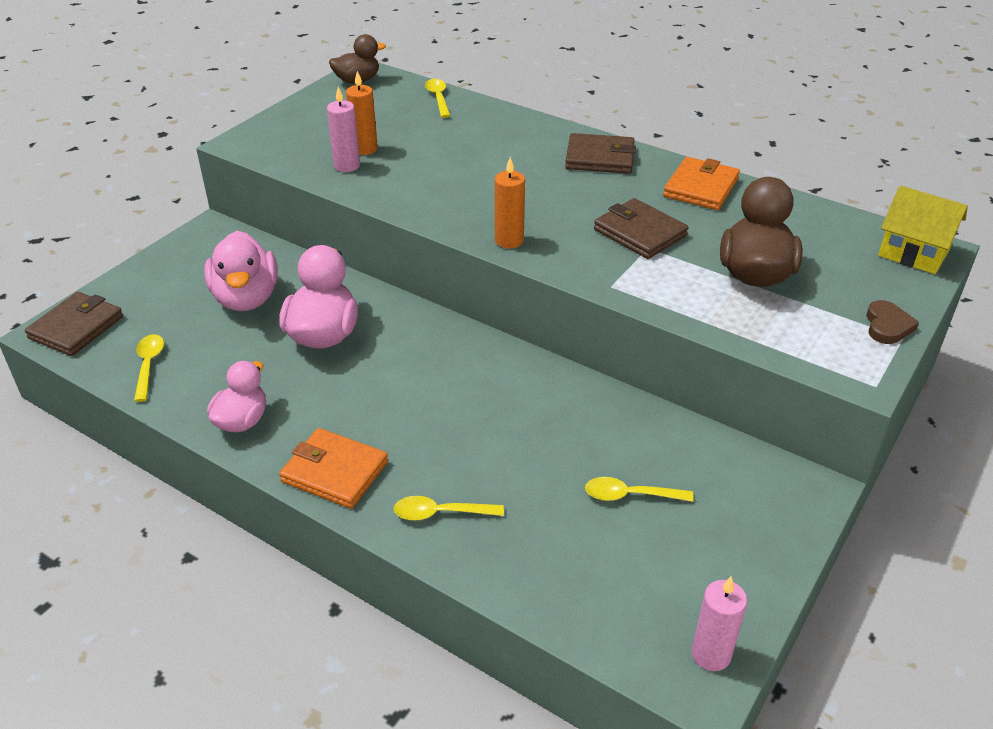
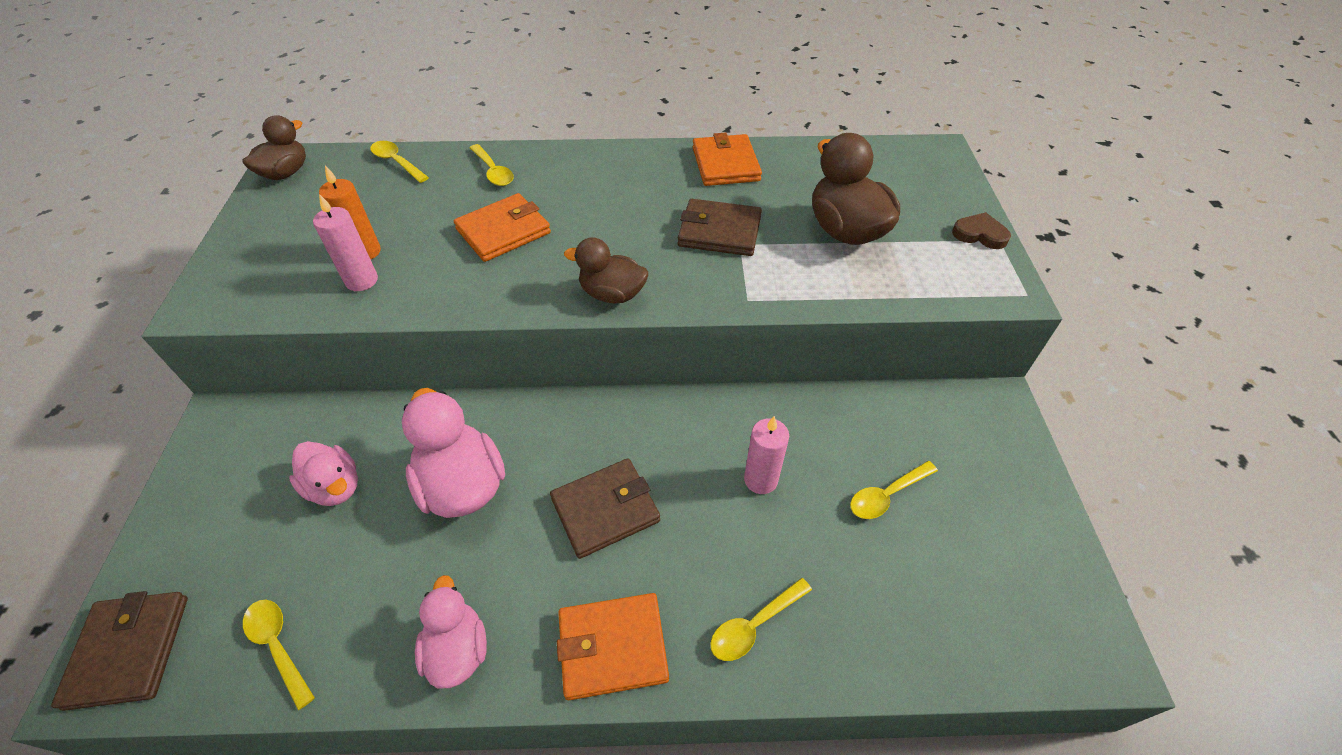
camera: 35 degrees left, 10 degrees up
(246, 298) = (335, 487): pink duck -> pink duck, size x0.64
(470, 170) = (503, 231): none -> orange wallet
(502, 128) = (493, 171): none -> yellow spoon
(509, 240) = (612, 294): orange candle -> brown duck
(600, 158) = (613, 168): brown wallet -> brown wallet (605, 510)
(711, 654) = (1080, 615): pink candle -> pink candle (760, 480)
(887, 326) = (979, 234): brown heart -> brown heart turned 45 degrees counterclockwise
(913, 253) = (931, 159): yellow house -> none

